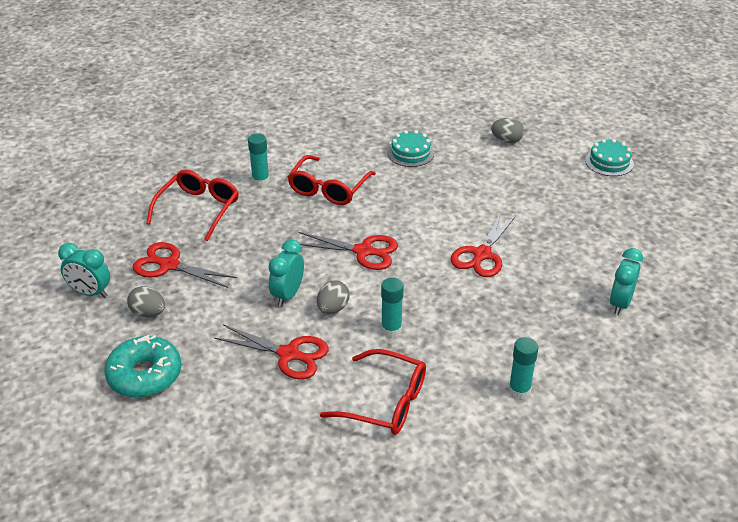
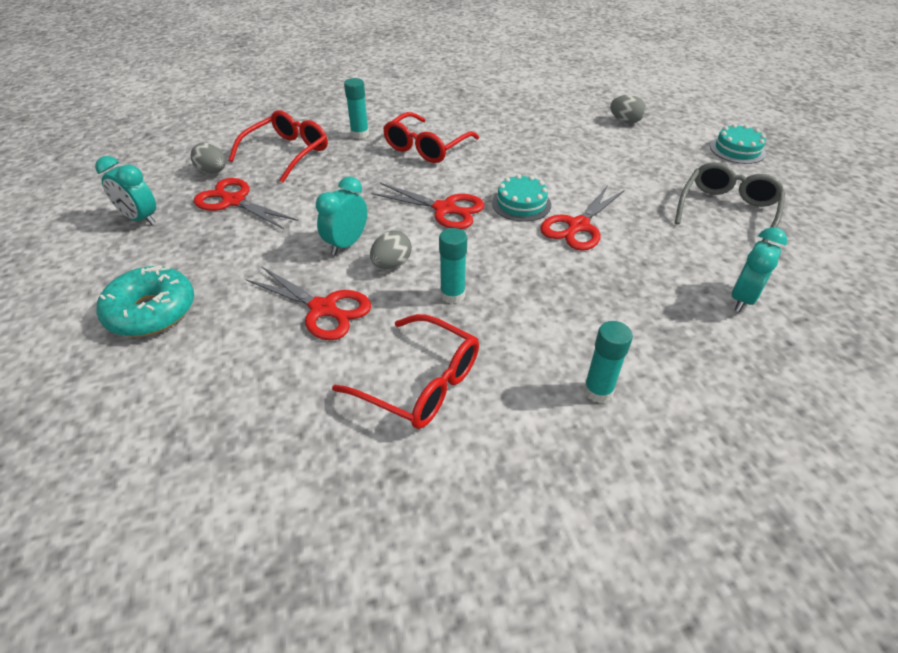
camera: 10 degrees right, 5 degrees up
(148, 313) = (189, 246): grey egg -> grey egg (213, 172)
(410, 153) = (521, 123): turquoise cake -> turquoise cake (521, 204)
(603, 225) = (727, 210): none -> grey glasses

